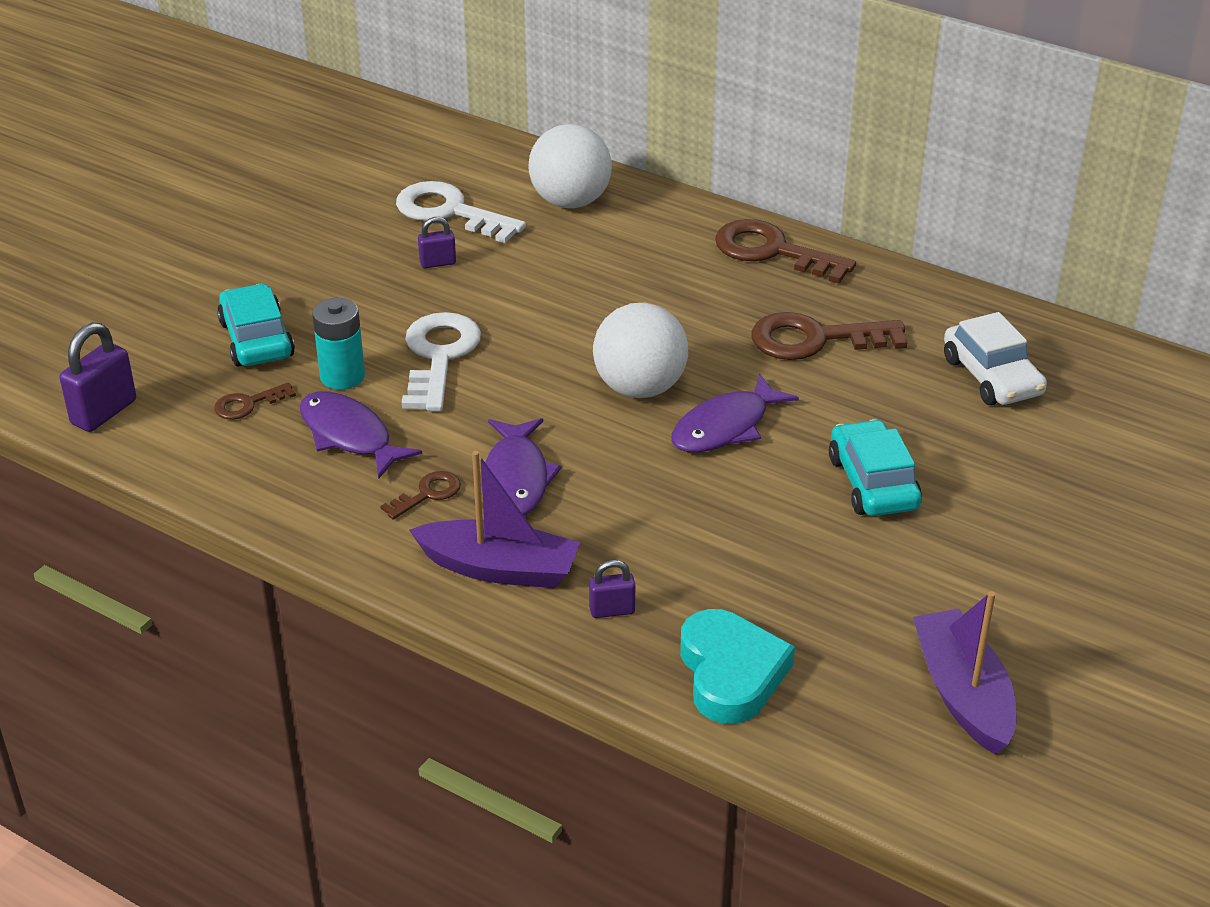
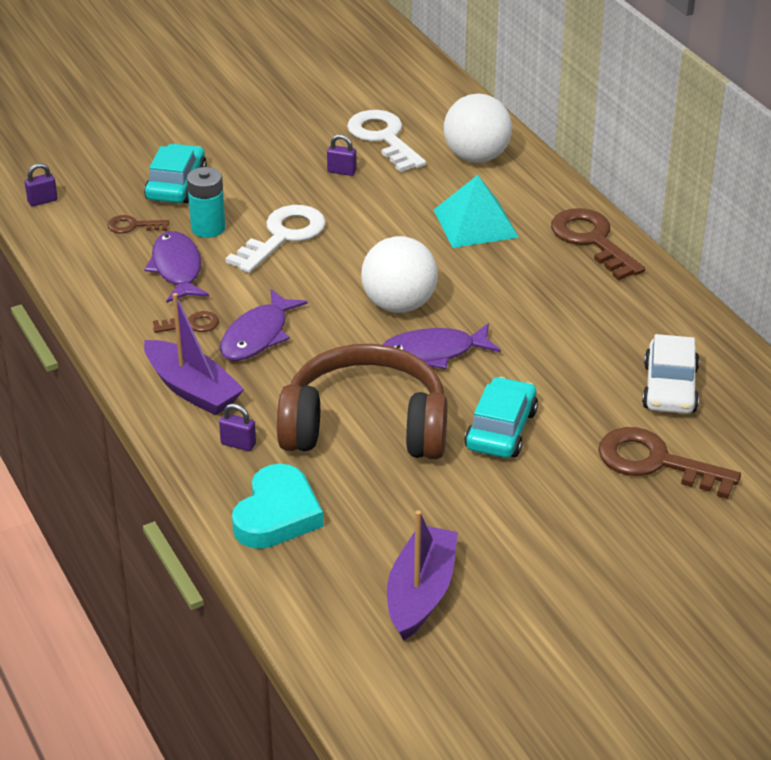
camera: 30 degrees right, 0 degrees up
(104, 412) = (42, 201): purple padlock -> purple padlock, size x0.57
(637, 272) = (475, 223): none -> turquoise pyramid
(732, 535) = (365, 426): none -> brown headphones
(815, 339) = (560, 314): brown key -> brown key (656, 462)

